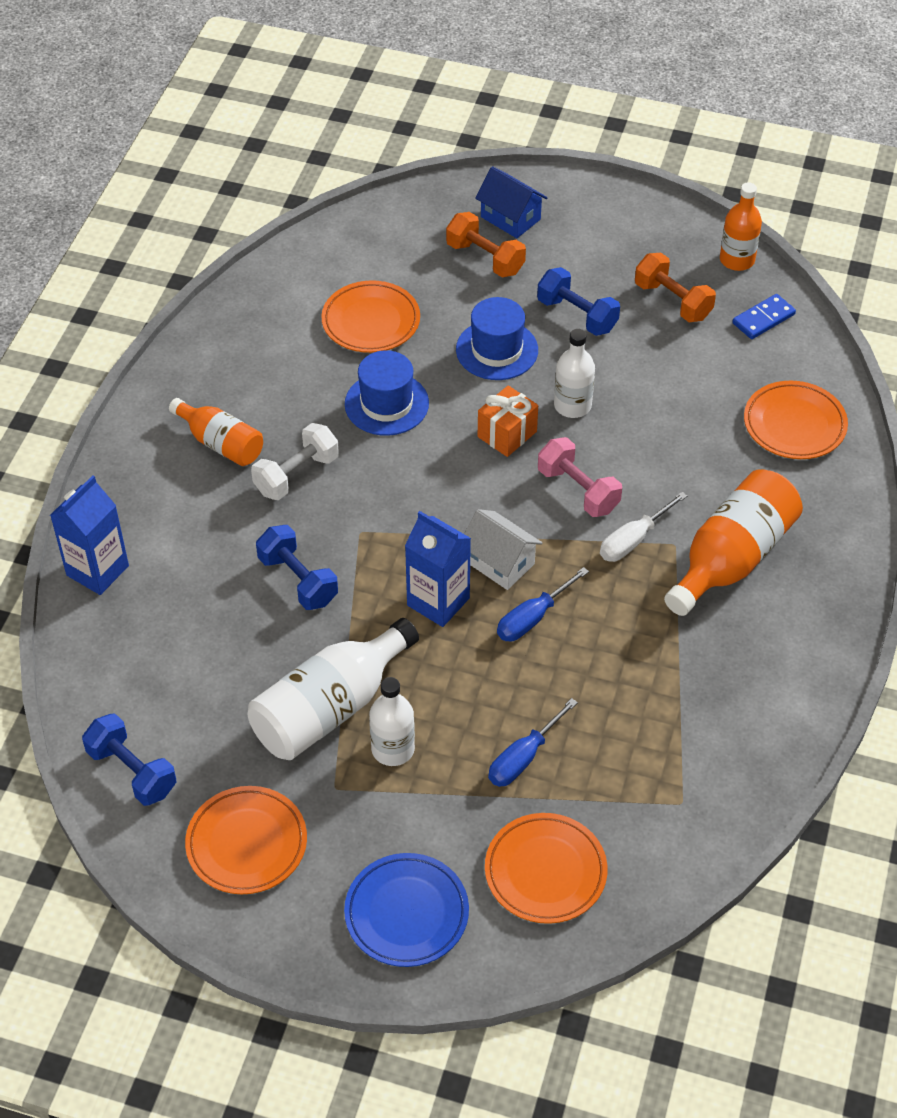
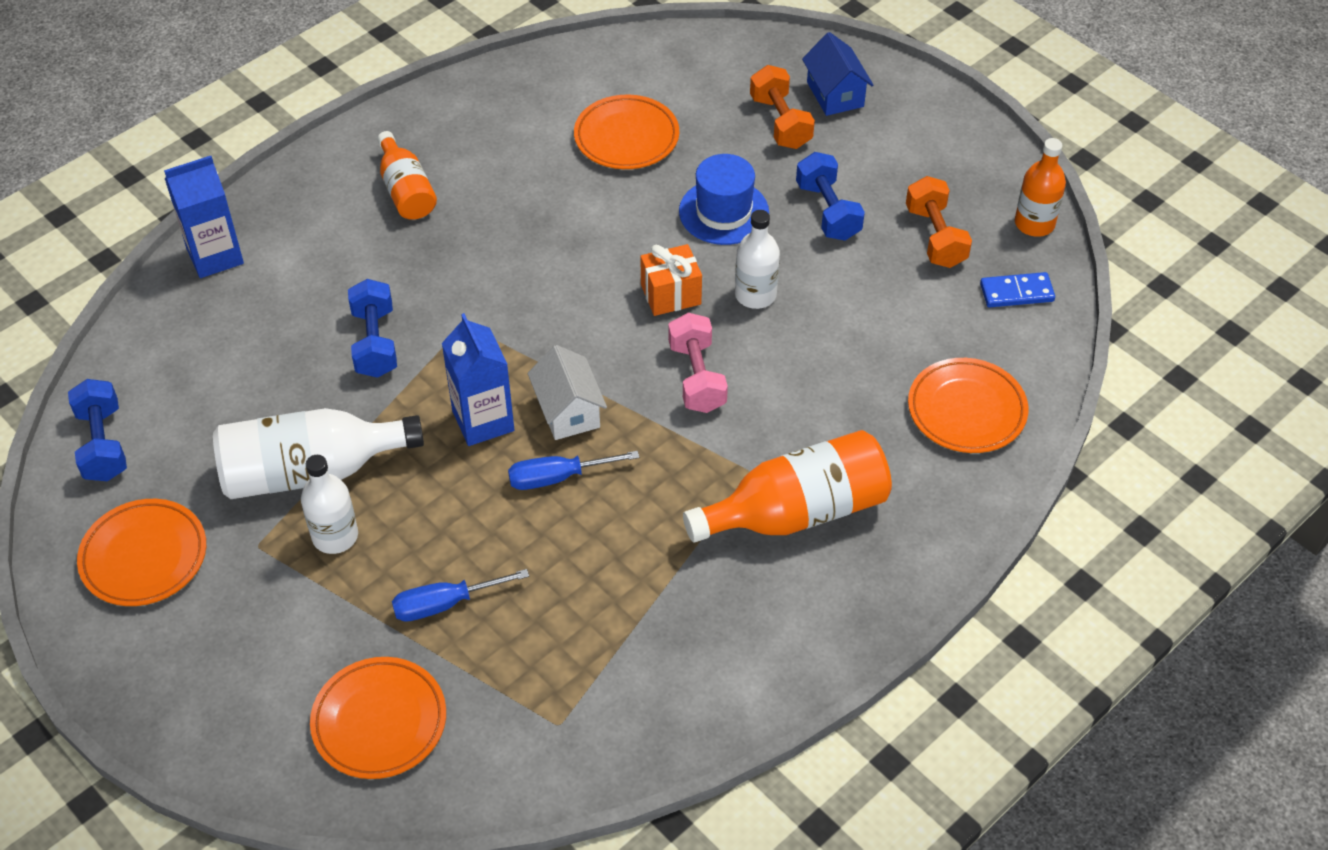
camera: 30 degrees right, 0 degrees up
(296, 475) = (449, 248): white dumbbell -> none
(386, 404) = (581, 218): blue hat -> none
(406, 913) = (227, 693): blue plate -> none
(633, 540) = (713, 449): white screwdriver -> none

